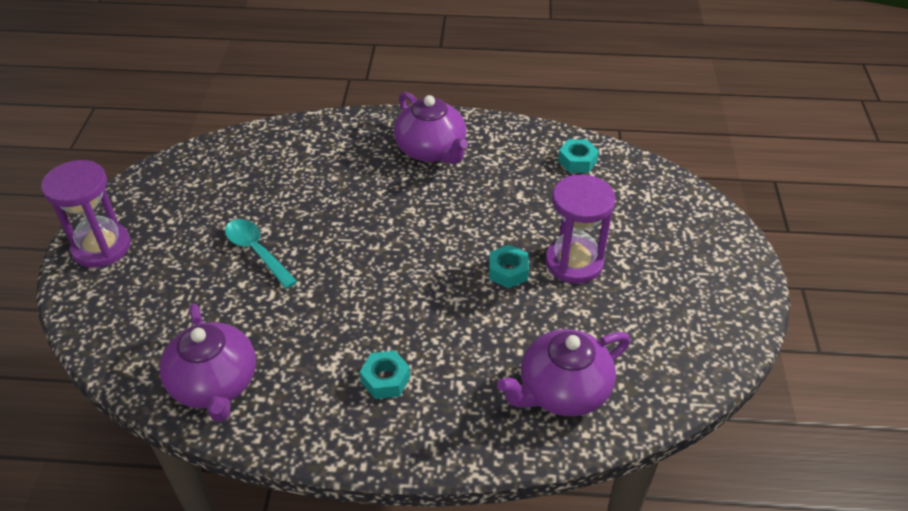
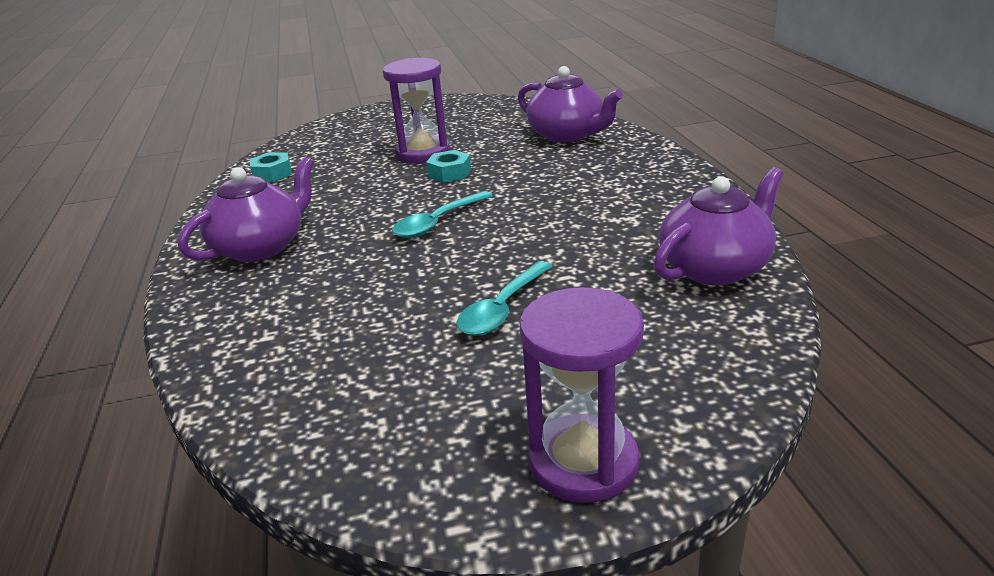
camera: 105 degrees left, 15 degrees down
(385, 379) = (620, 192): turquoise nut -> none
(408, 245) = (438, 222): none -> turquoise spoon

